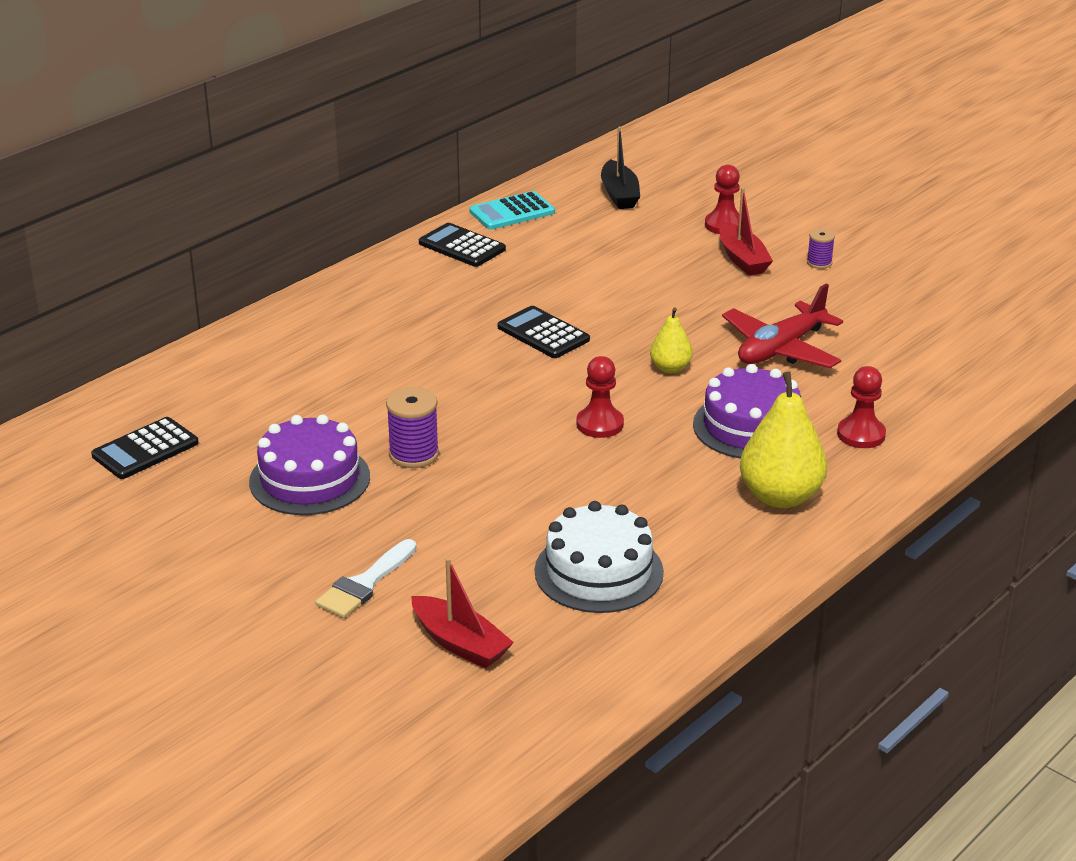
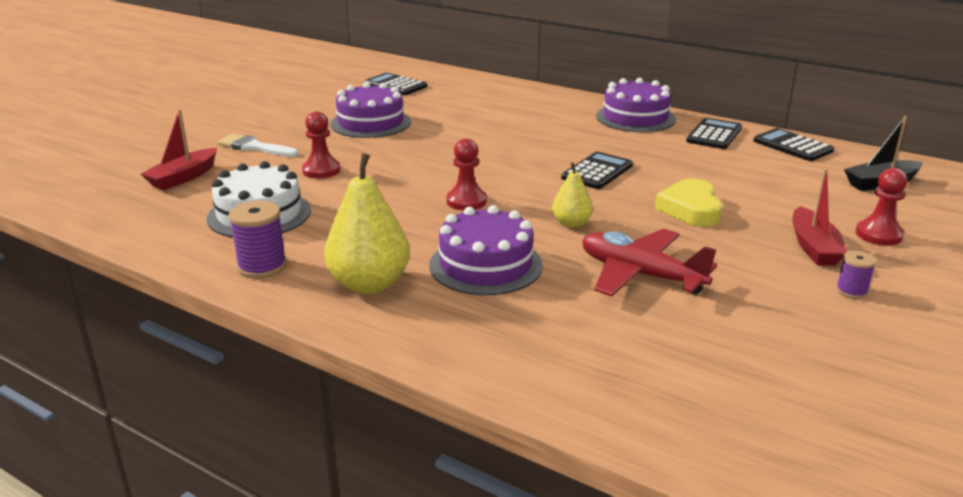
camera: 80 degrees right, 5 degrees down
(385, 282) = (635, 118): none -> purple cake
(414, 454) = (406, 146): purple spool -> purple spool (262, 266)
(512, 212) = (792, 146): turquoise calculator -> black calculator
(652, 299) = (690, 209): none -> yellow heart
(742, 259) = (813, 247): red boat -> red boat turned 60 degrees counterclockwise
(861, 434) = (491, 325): red pawn -> red pawn (321, 170)

